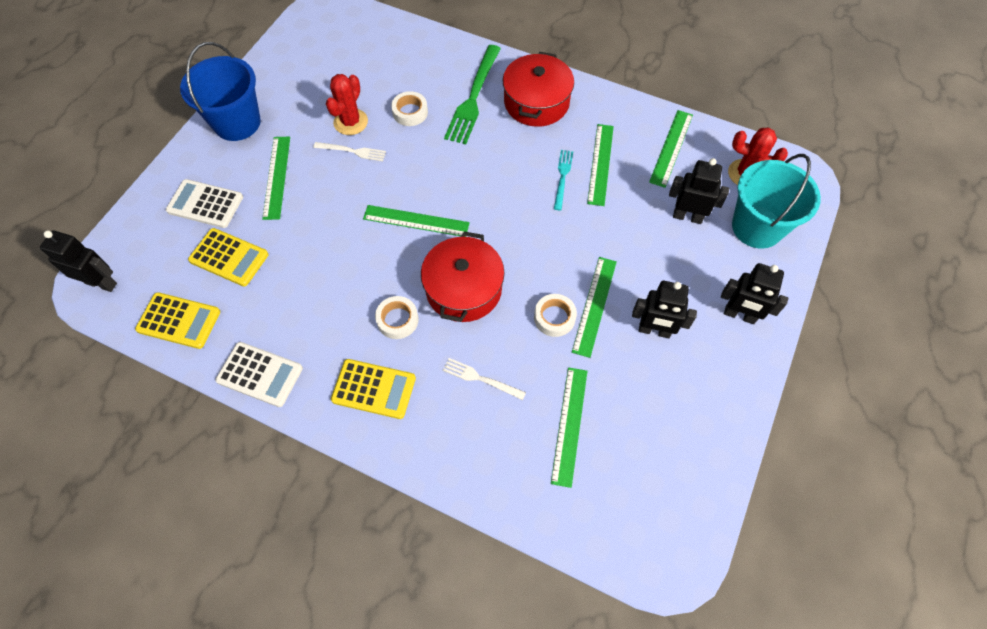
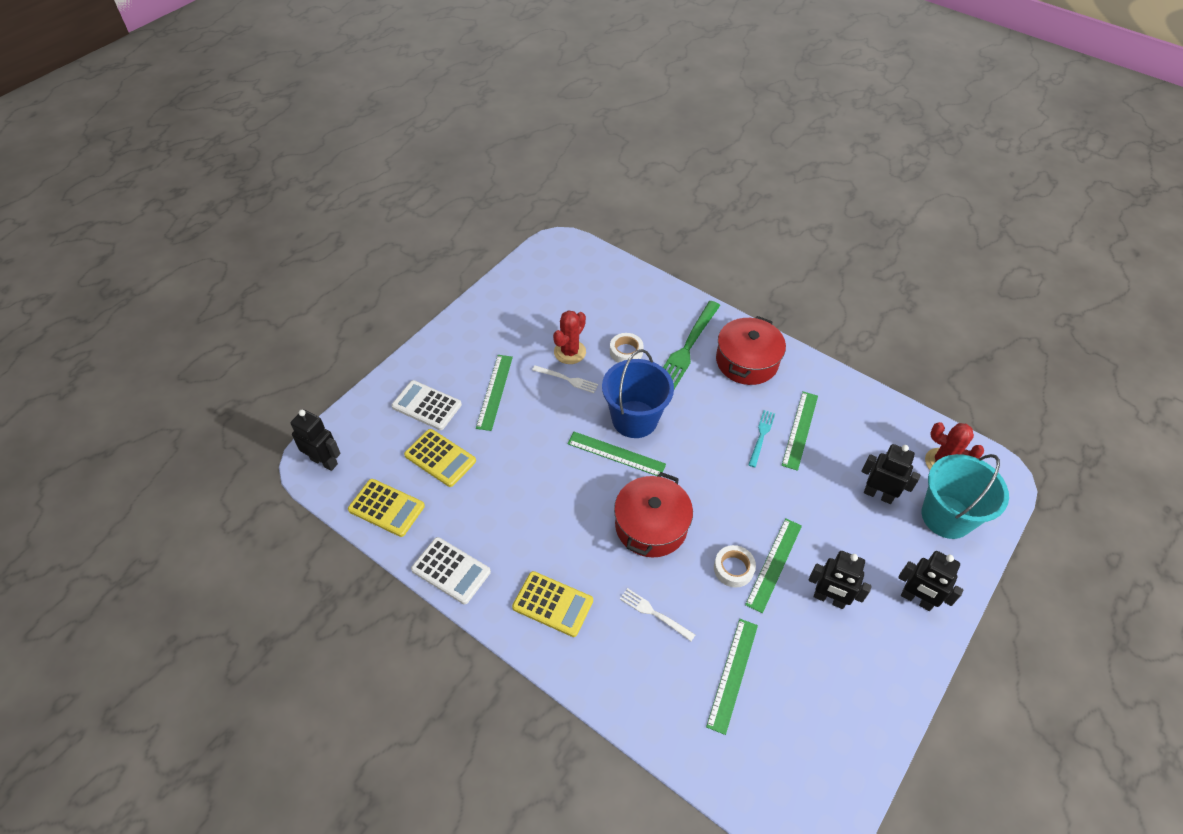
camera: 10 degrees right, 10 degrees down
(237, 123) = (467, 336): blue bucket -> blue bucket (634, 419)
(397, 320) = (584, 543): white tape -> none
(671, 148) = (872, 426): green ruler -> none

